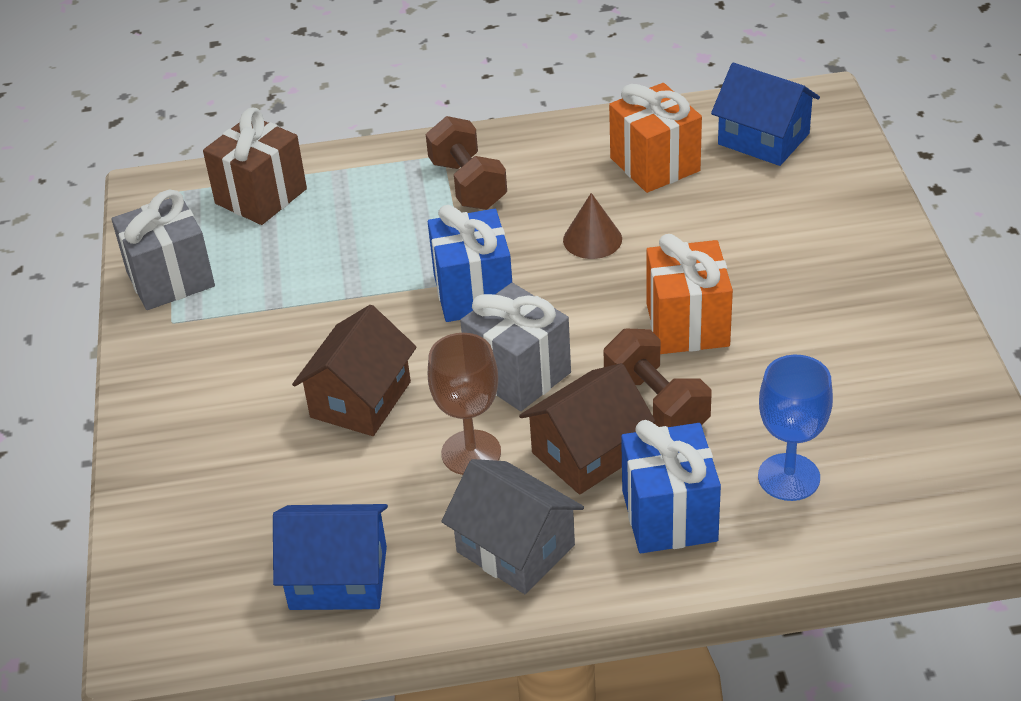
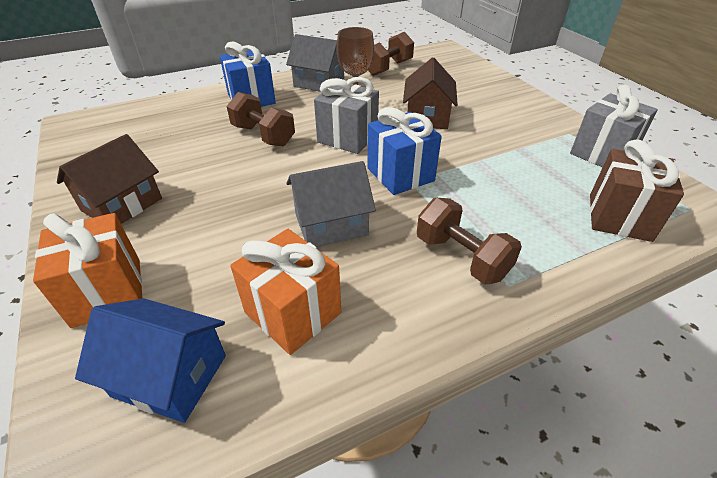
camera: 160 degrees right, 0 degrees up
(338, 578) = (388, 68): blue house -> brown dumbbell
(588, 453) = (296, 113): brown house -> brown house (122, 204)
(592, 239) = (331, 224): brown cone -> grey house
(687, 325) = (248, 176): orange gift -> orange gift (107, 292)
(789, 477) = (191, 118): blue goblet -> none

